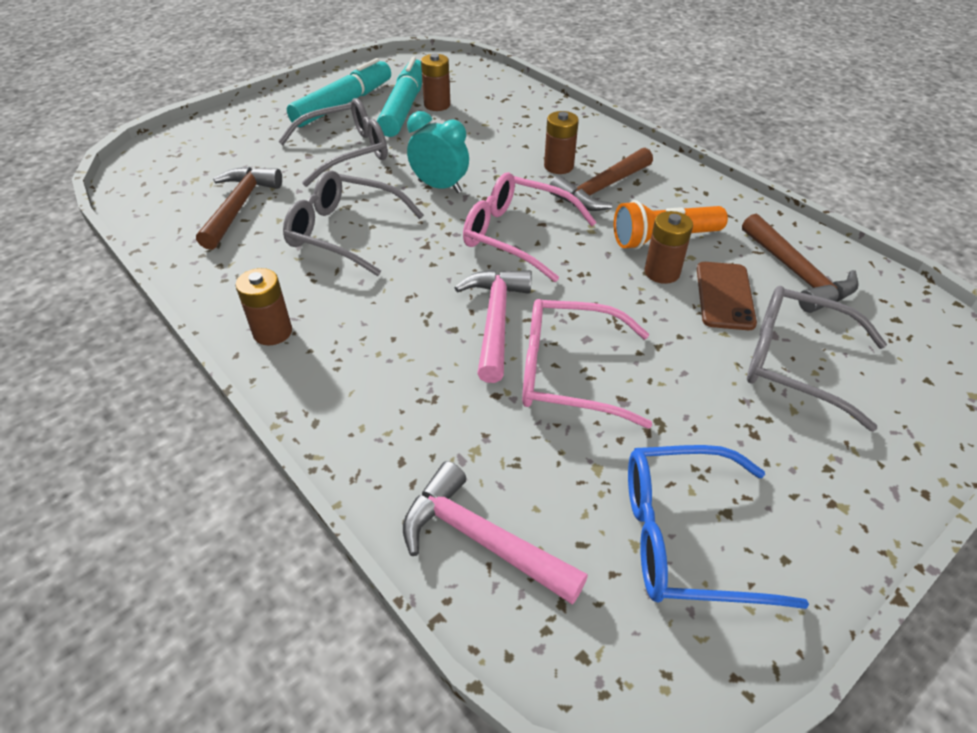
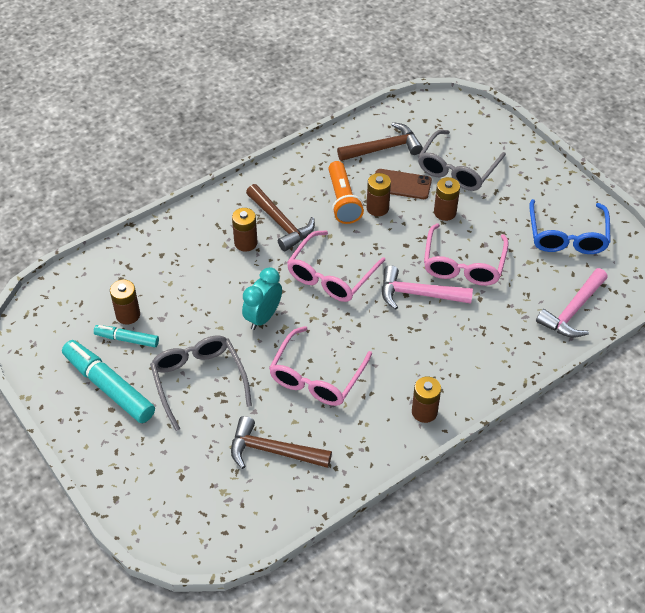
camera: 85 degrees left, 5 degrees up
(344, 232) = (316, 377): grey glasses -> pink glasses
(404, 107) = (127, 339): turquoise marker -> turquoise marker, size x0.56
(682, 348) = (445, 212): none -> brown battery

